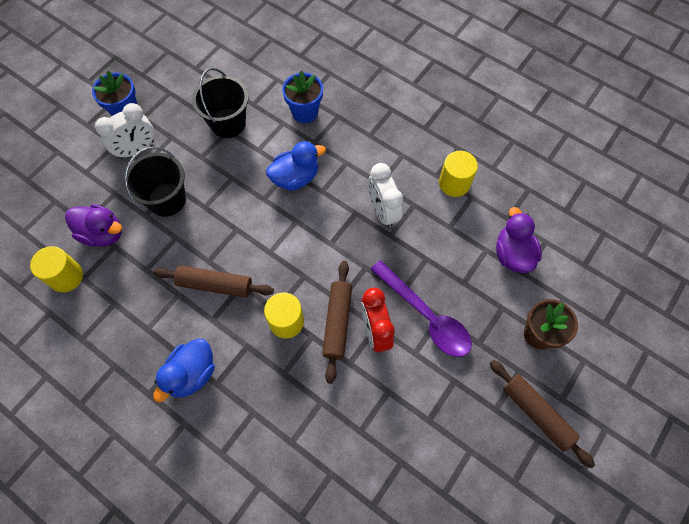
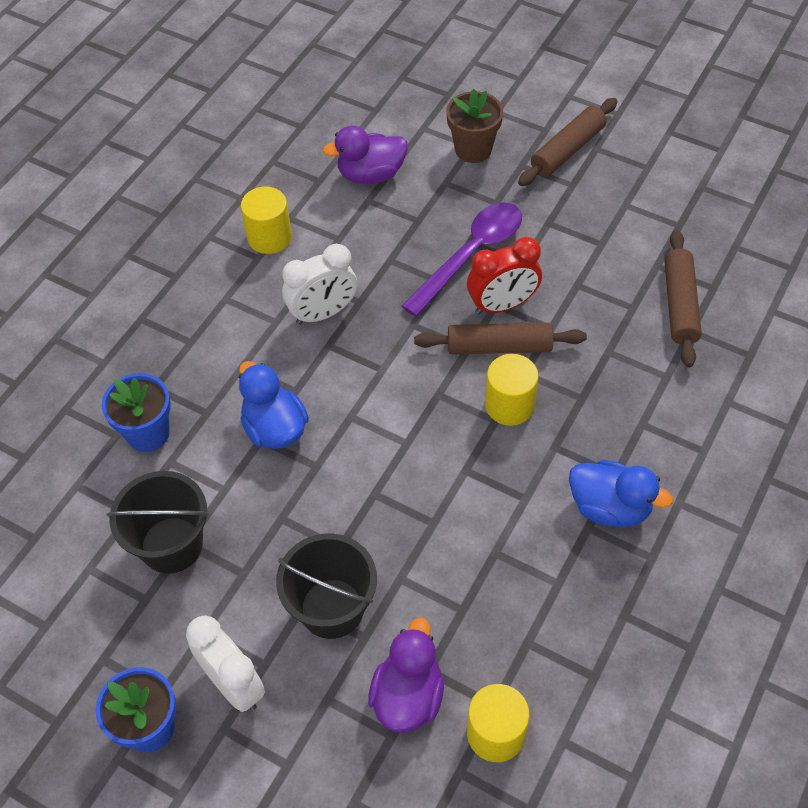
camera: 95 degrees left, 10 degrees down
(215, 284) = (470, 505): brown rolling pin -> brown rolling pin (679, 304)

